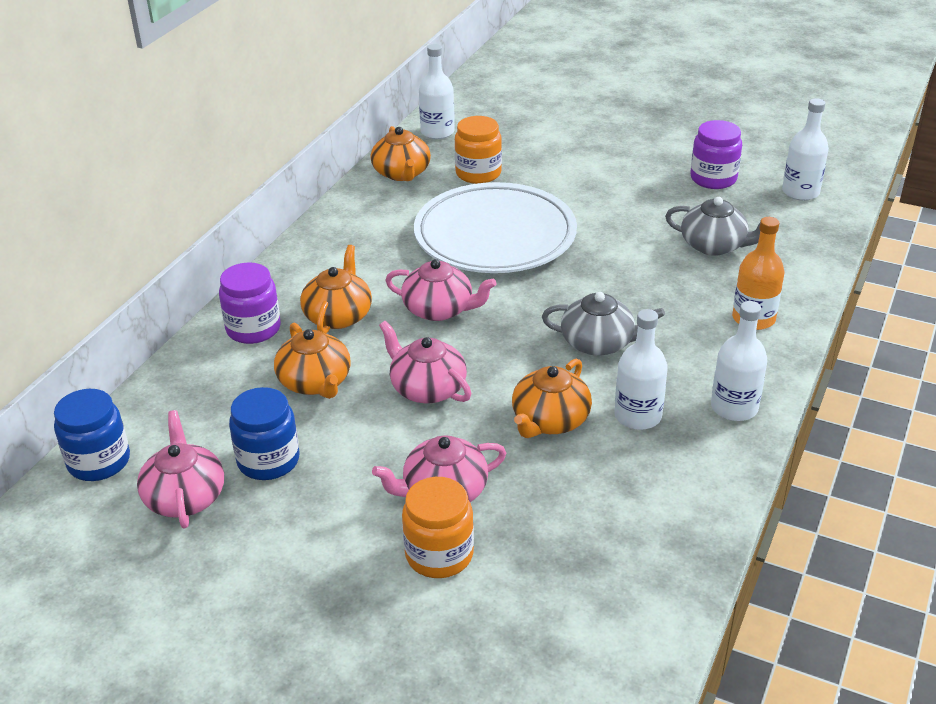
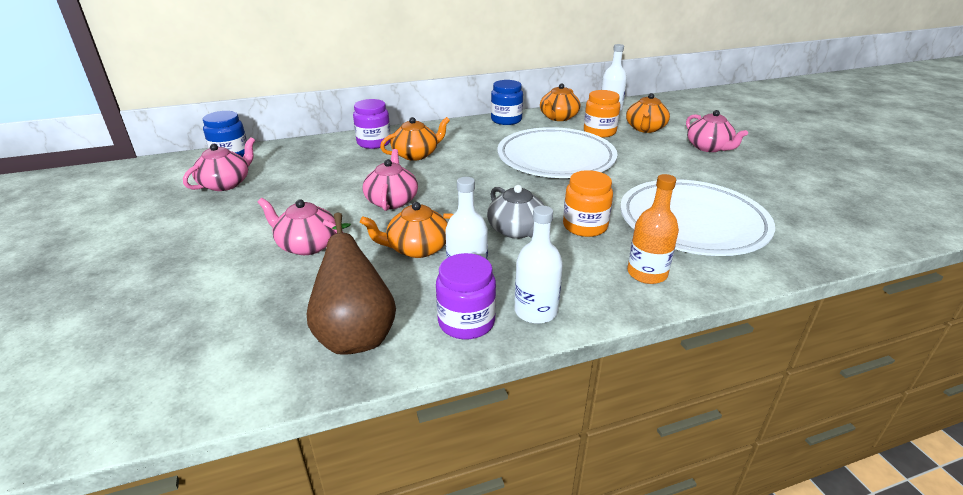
camera: 45 degrees right, 5 degrees down
(268, 460) = (276, 189): blue jar -> blue jar (506, 120)
(315, 382) = (354, 173): orange teapot -> orange teapot (645, 128)
(439, 309) = (464, 174): pink teapot -> pink teapot (709, 147)
(439, 554) = (248, 269): orange jar -> orange jar (585, 226)
(645, 526) = (356, 332): none -> brown pear
(713, 179) = (758, 191): purple jar -> purple jar (466, 322)
(714, 245) = (692, 223): grey teapot -> white plate
(800, 192) = (824, 227): white bottle -> none

